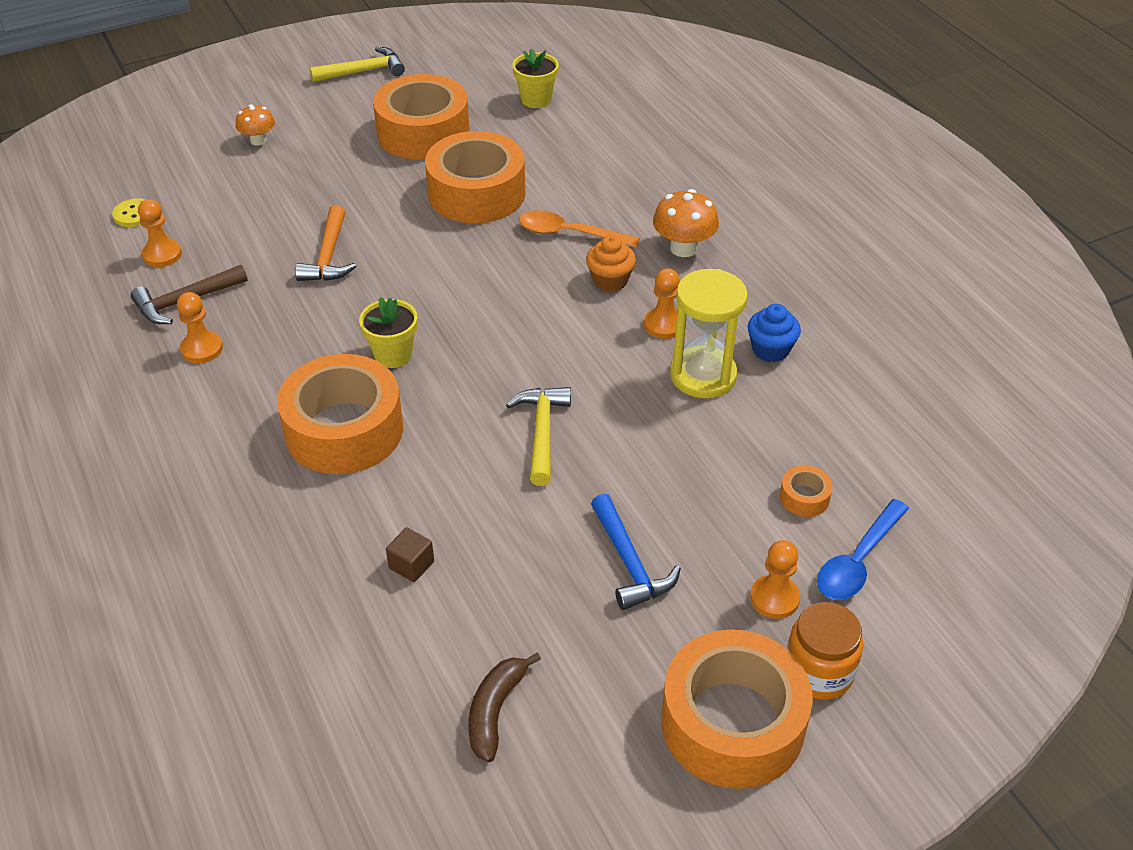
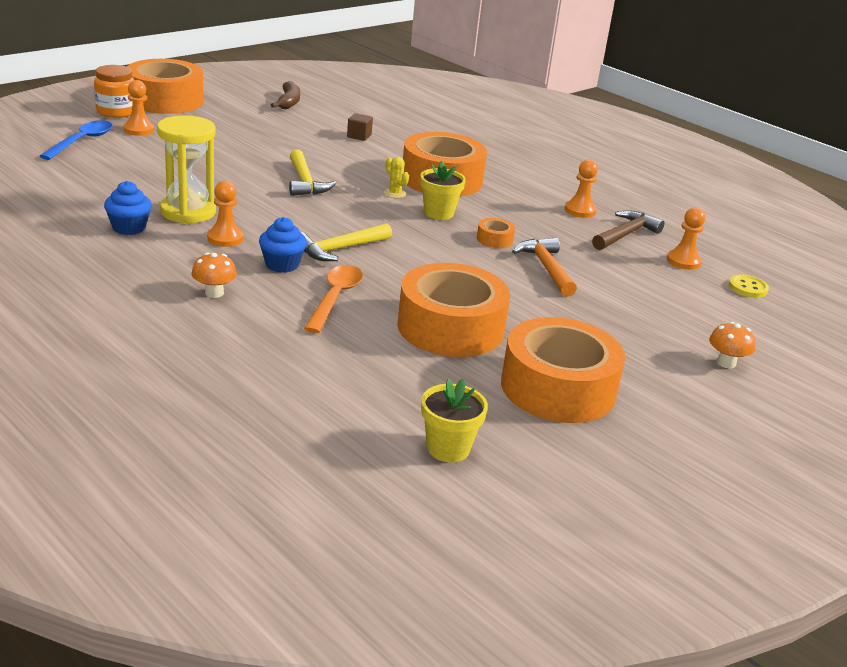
camera: 160 degrees right, 15 degrees down
(363, 71) = (708, 468): yellow hammer -> yellow hammer (340, 249)
(429, 399) = (395, 193): none -> yellow cactus
(569, 234) = (335, 298): orange spoon -> orange spoon turned 75 degrees counterclockwise
(610, 280) = (282, 264): orange cupcake -> blue cupcake
(629, 563) = (229, 138): blue hammer -> none
(683, 248) = (214, 293): orange mushroom -> orange mushroom, size x0.65
(804, 497) = (113, 162): orange tape -> orange tape (494, 239)

